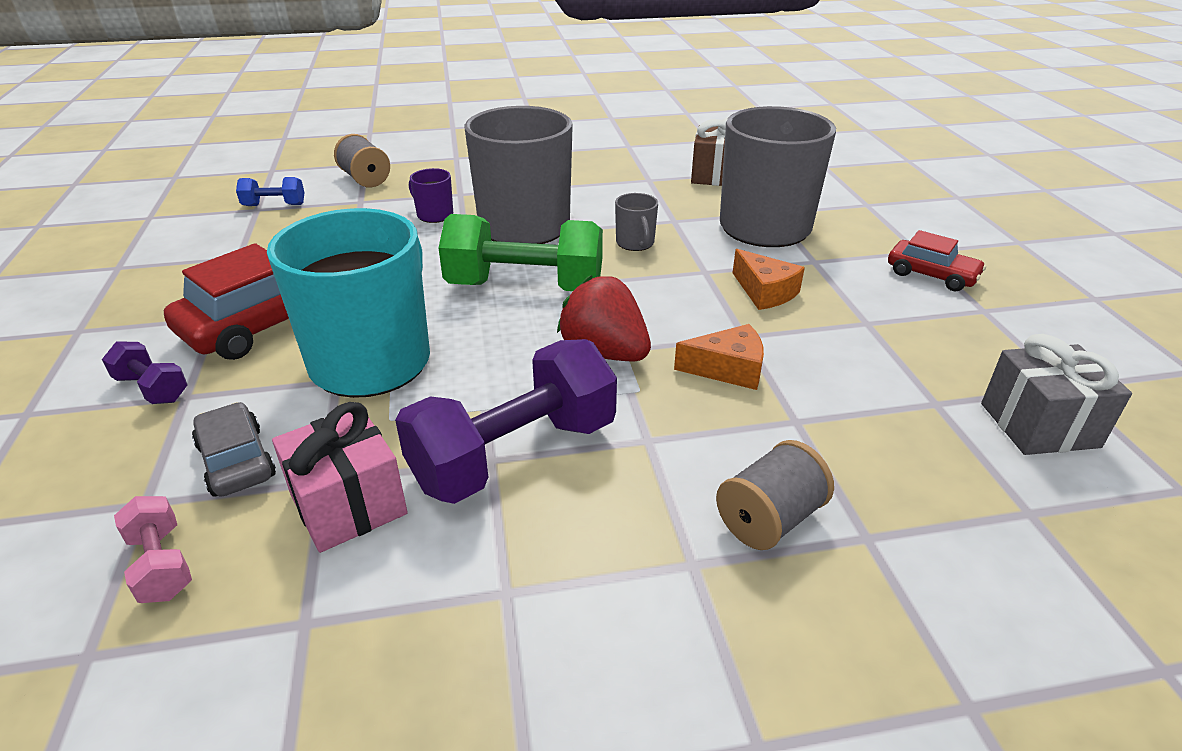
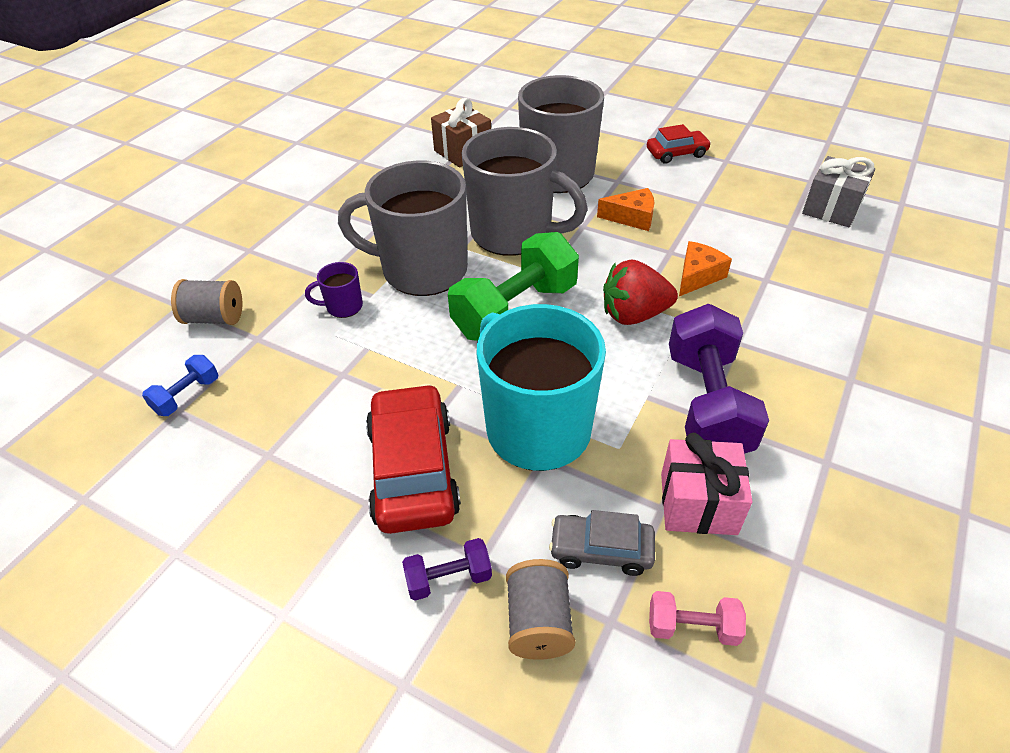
camera: 50 degrees left, 10 degrees up
(635, 243) = (513, 234): grey mug -> grey mug, size x2.45
(769, 519) = (836, 334): grey spool -> grey spool (538, 622)

